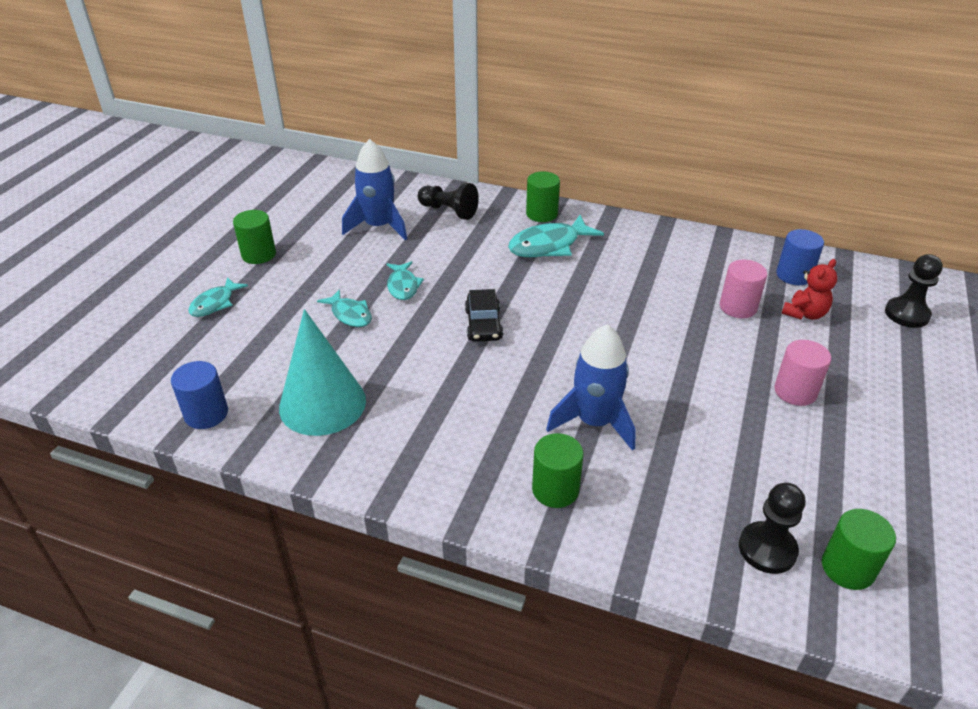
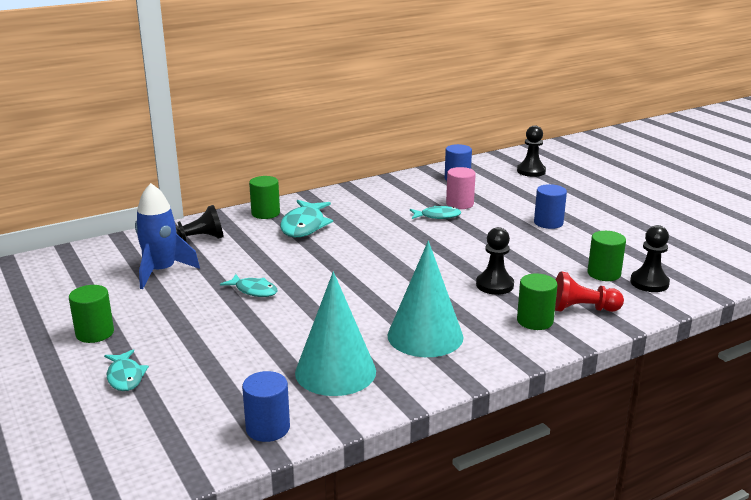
camera: 50 degrees left, 15 degrees down
(350, 314) = (250, 323): turquoise fish -> turquoise fish (437, 216)
(438, 426) = (425, 336): none -> turquoise cone
(483, 324) = (348, 280): black car -> none
(594, 422) = (494, 285): blue rocket -> black pawn
(627, 516) = (582, 309): none -> red pawn
(795, 391) = (548, 223): pink cylinder -> blue cylinder
(804, 314) = (492, 191): red teddy bear -> none
(847, 568) = (682, 270): green cylinder -> green cylinder (604, 274)

